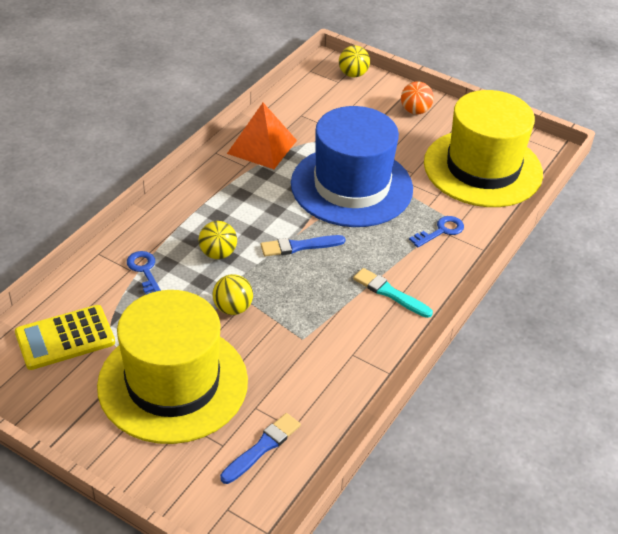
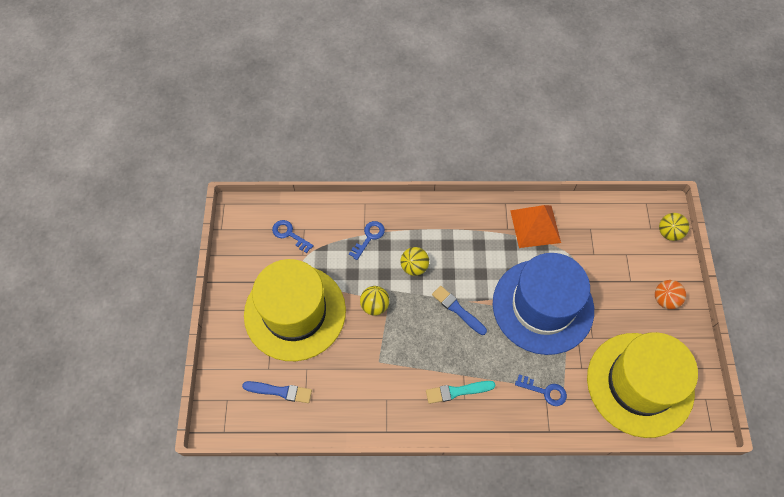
camera: 60 degrees right, 20 degrees up
(65, 338) = (289, 234): yellow calculator -> blue key
(390, 293) = (457, 391): turquoise brush -> turquoise brush turned 105 degrees counterclockwise

